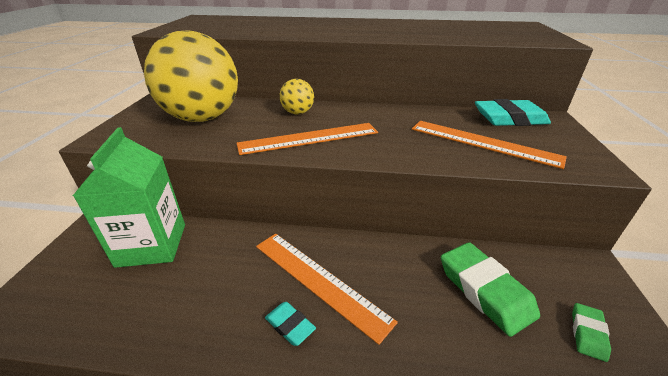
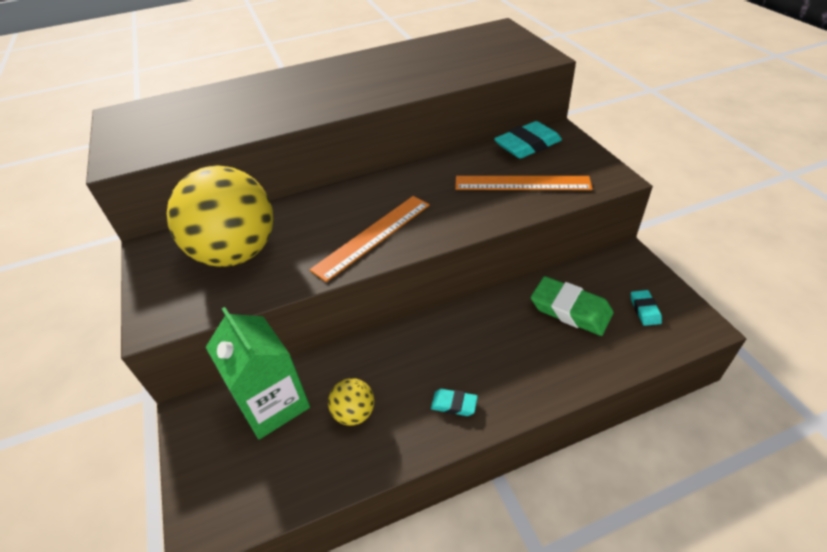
camera: 25 degrees left, 10 degrees up
(297, 113) = (332, 207): yellow ball -> yellow ball (354, 413)
(319, 281) = (449, 361): orange ruler -> none
(588, 333) = (644, 310): green eraser -> turquoise eraser

